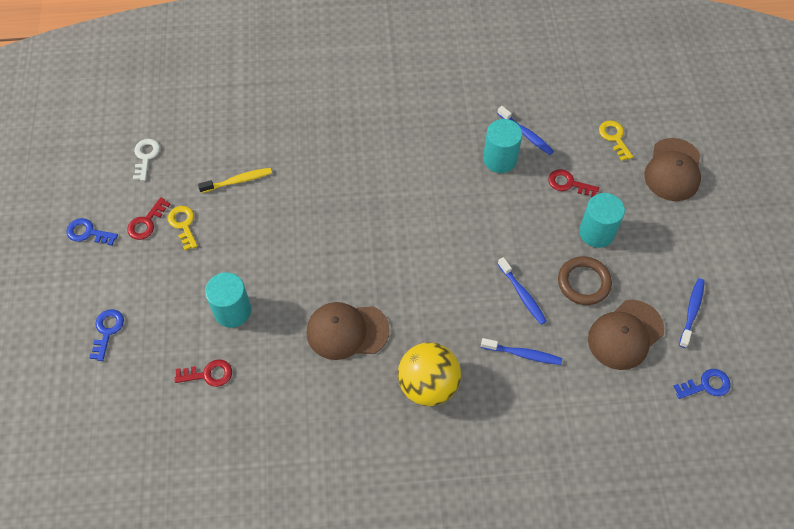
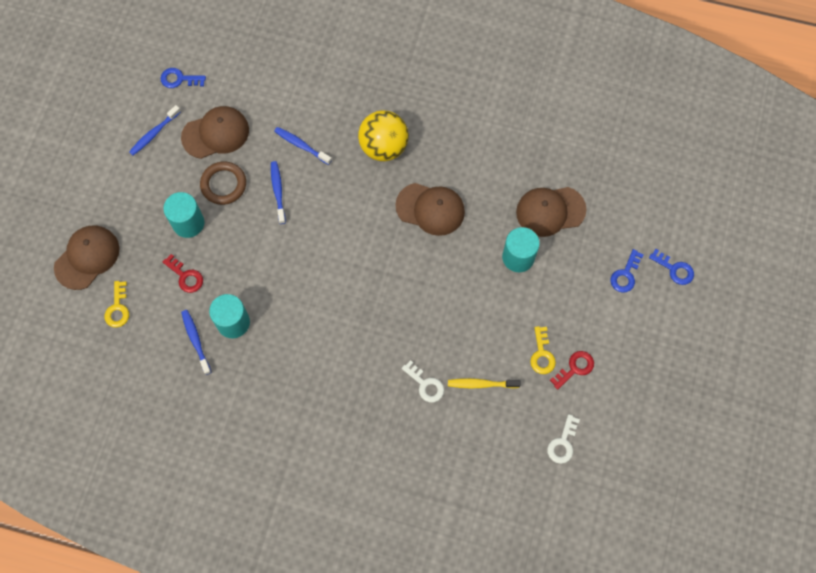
camera: 160 degrees left, 10 degrees up
(88, 233) = (629, 376): blue key -> blue key (674, 269)
(208, 374) = (550, 211): red key -> brown cap
(292, 164) = (425, 384): none -> white key

